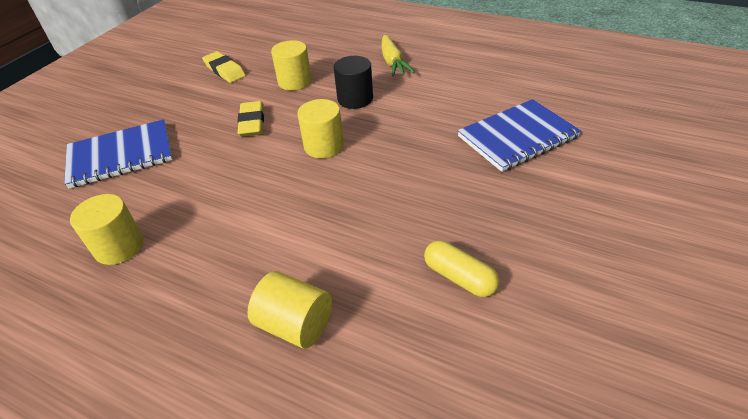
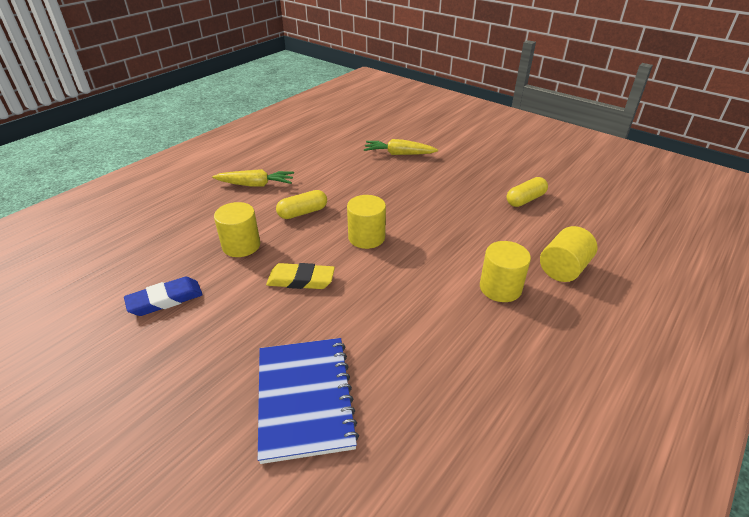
camera: 80 degrees left, 5 degrees down
(119, 246) = (471, 381): yellow cylinder -> yellow cylinder (500, 288)
(225, 70) = (165, 300): yellow eraser -> blue eraser
(355, 99) = (302, 212): black cylinder -> yellow capsule
(517, 137) = (399, 154): blue notebook -> yellow carrot

